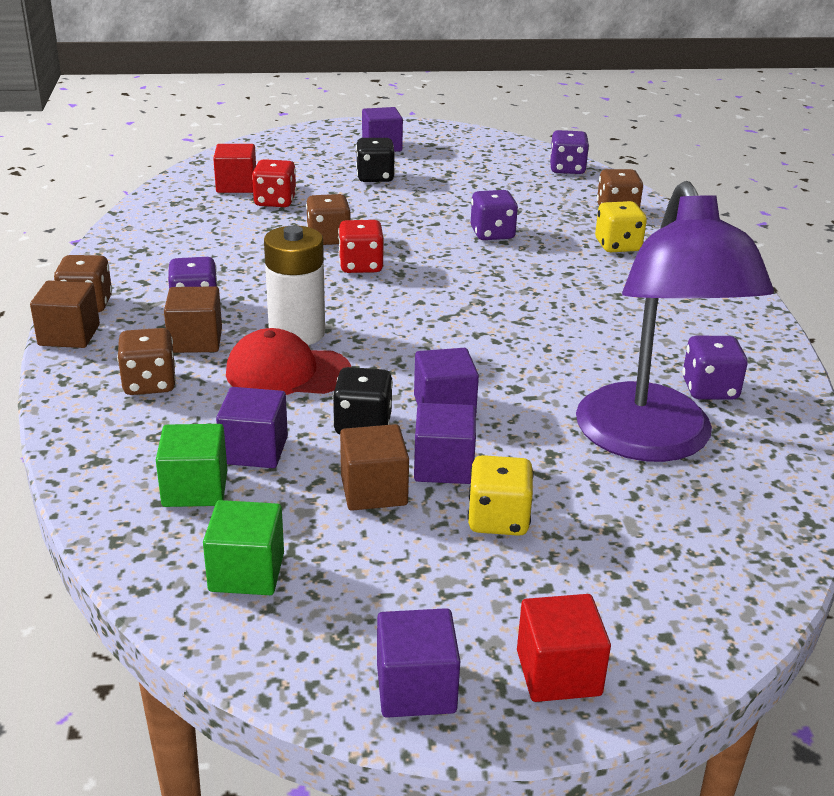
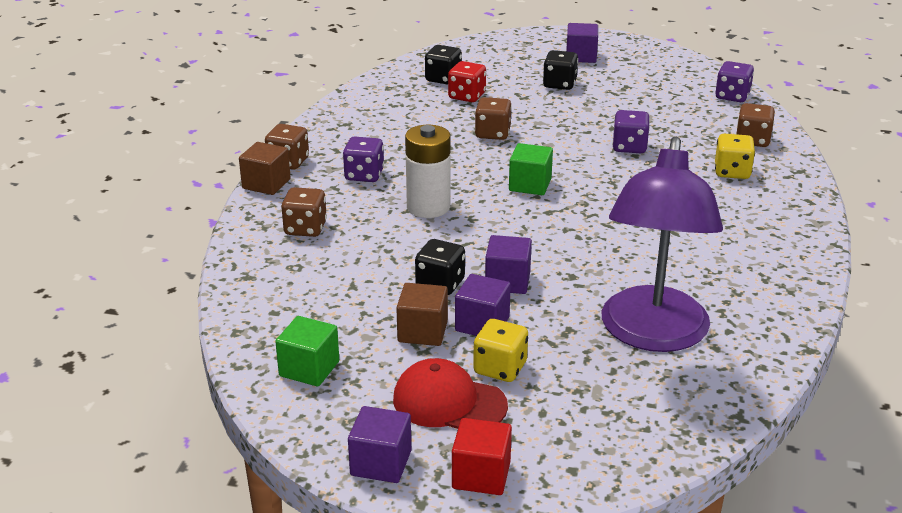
camera: 20 degrees right, 0 degrees up
(195, 341) = (352, 201): brown cube -> none
(195, 489) = (302, 308): green cube -> green cube (530, 185)
(236, 186) = (443, 79): red cube -> black dice
(254, 450) = (354, 288): purple cube -> none
(287, 372) = (406, 236): red cap -> red cap (449, 402)
(361, 266) = (506, 160): red dice -> none
(709, 389) = (729, 303): purple dice -> none

